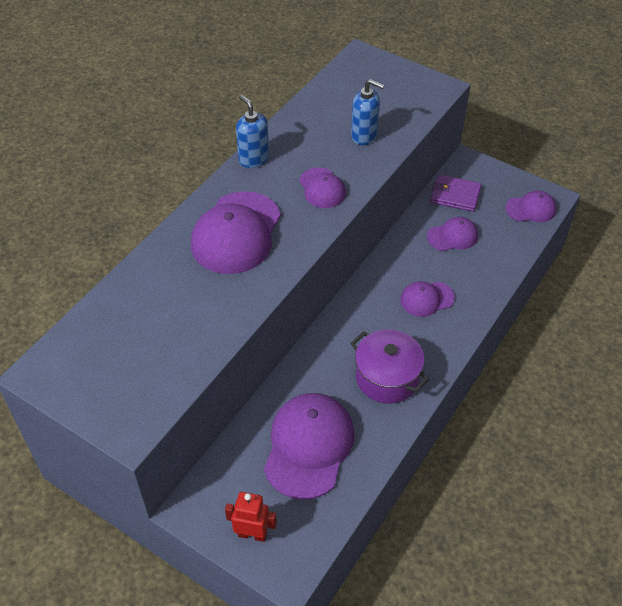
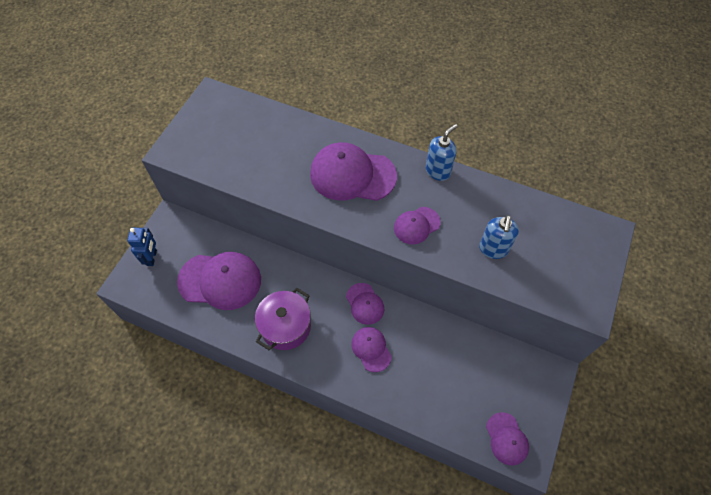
camera: 80 degrees right, 10 degrees up
(252, 534) = (152, 258): red robot -> blue robot
(452, 236) = (449, 365): purple cap -> purple cap (365, 304)
(455, 195) = (503, 363): purple wallet -> none

